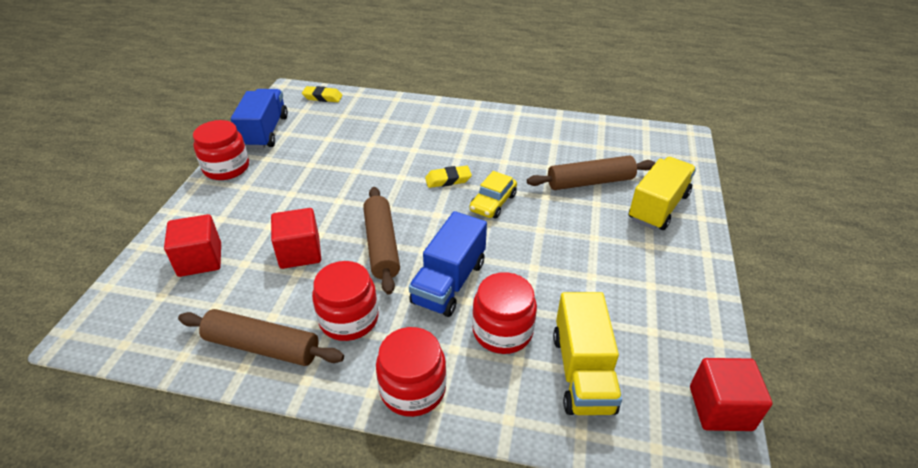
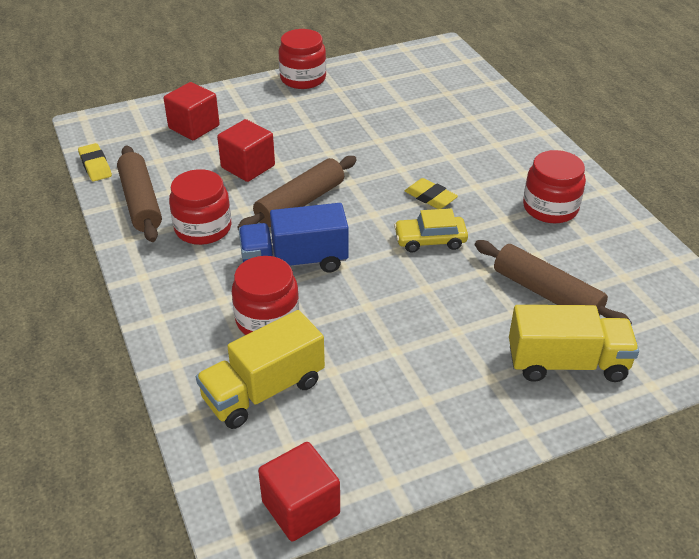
camera: 55 degrees right, 0 degrees up
(265, 132) = (369, 69): blue truck -> none
(322, 97) = (458, 68): yellow eraser -> yellow eraser (95, 166)
(413, 389) = (163, 296): red jar -> red jar (550, 208)

